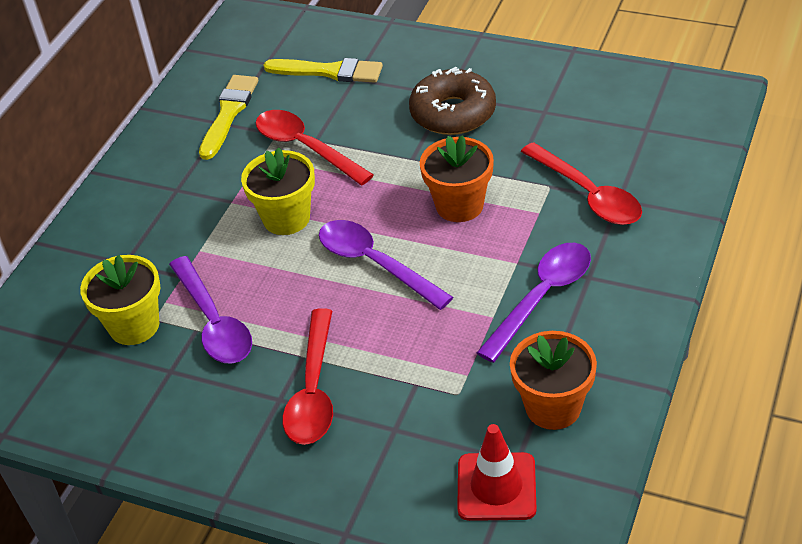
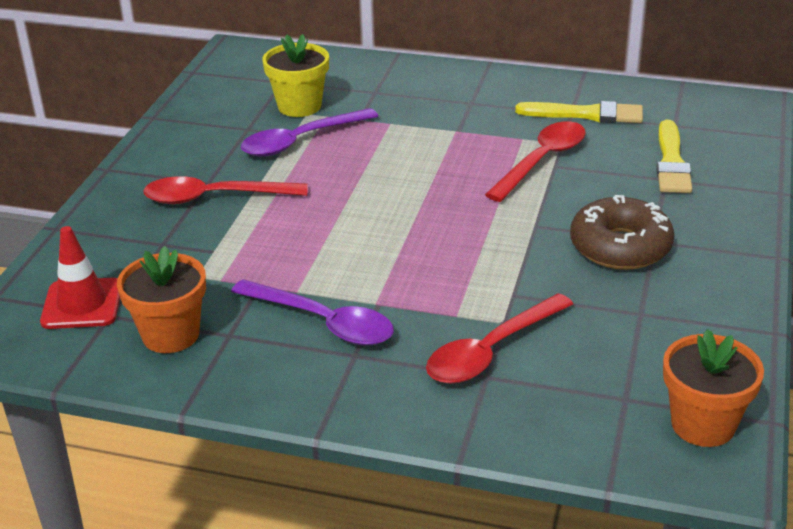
camera: 80 degrees right, 10 degrees down
(286, 218) = (436, 161): yellow flower pot -> none
(375, 264) = (374, 216): purple spoon -> none
(459, 205) = (464, 261): orange flower pot -> orange flower pot (703, 424)

